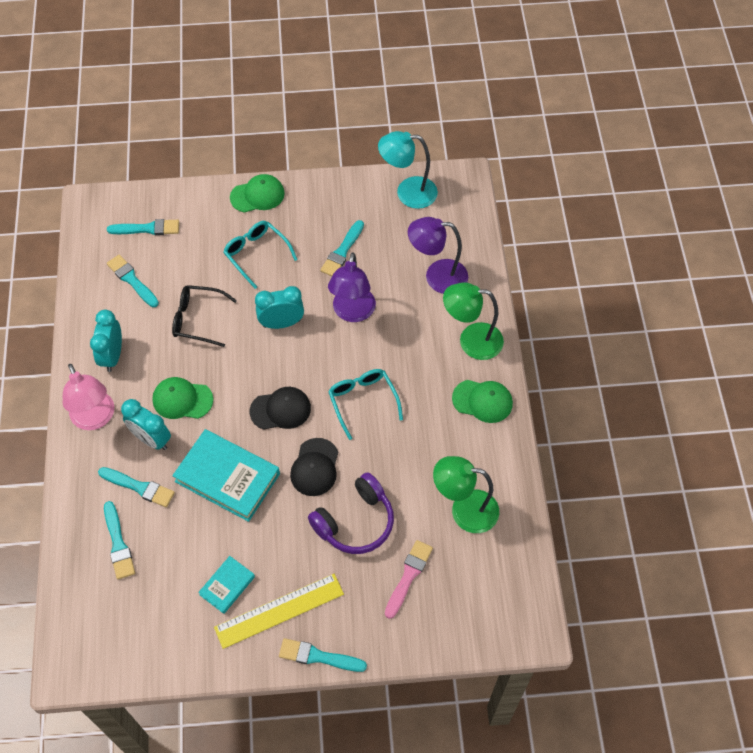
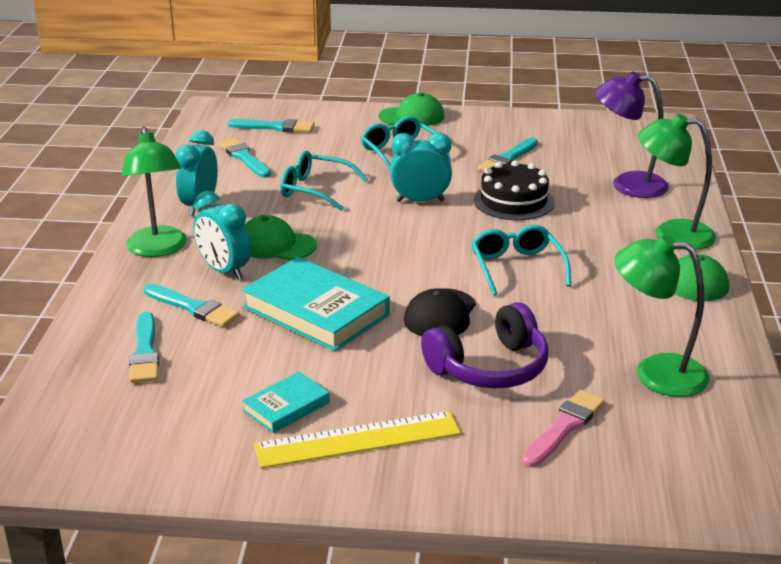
camera: 10 degrees right, 30 degrees down
(95, 419) = (158, 249): pink lamp -> green lamp
(198, 319) = (315, 190): black glasses -> turquoise glasses
(280, 410) = (403, 264): black cap -> none
(318, 656) = (408, 494): turquoise brush -> none
(352, 313) = (513, 201): purple lamp -> black cake
(408, 192) = (595, 127): turquoise lamp -> none

